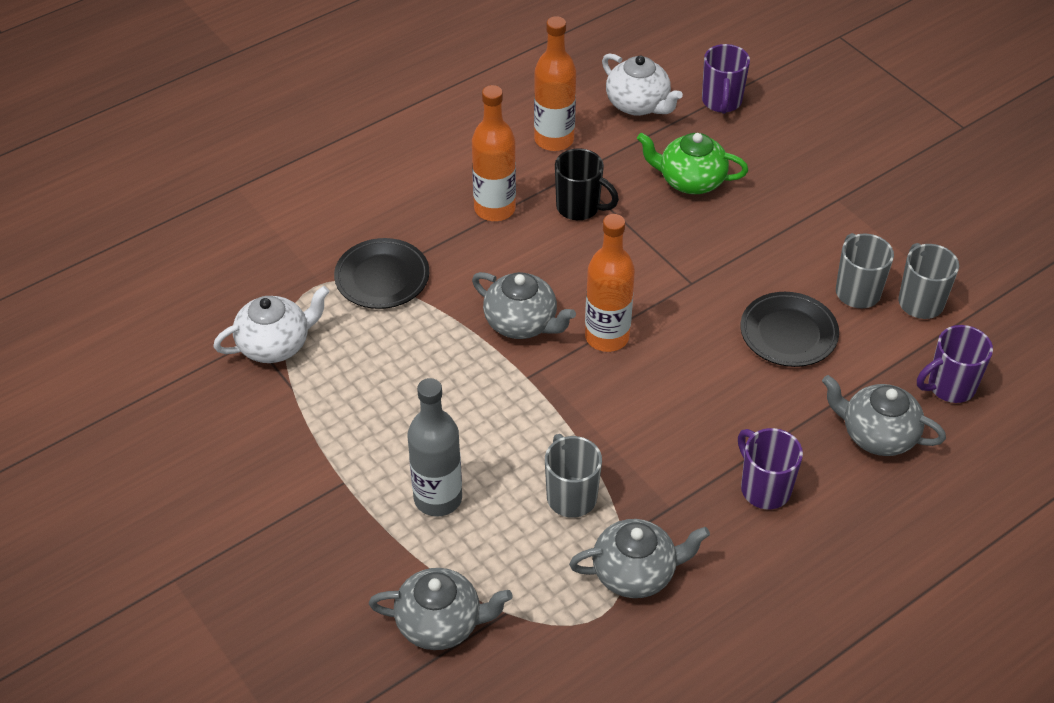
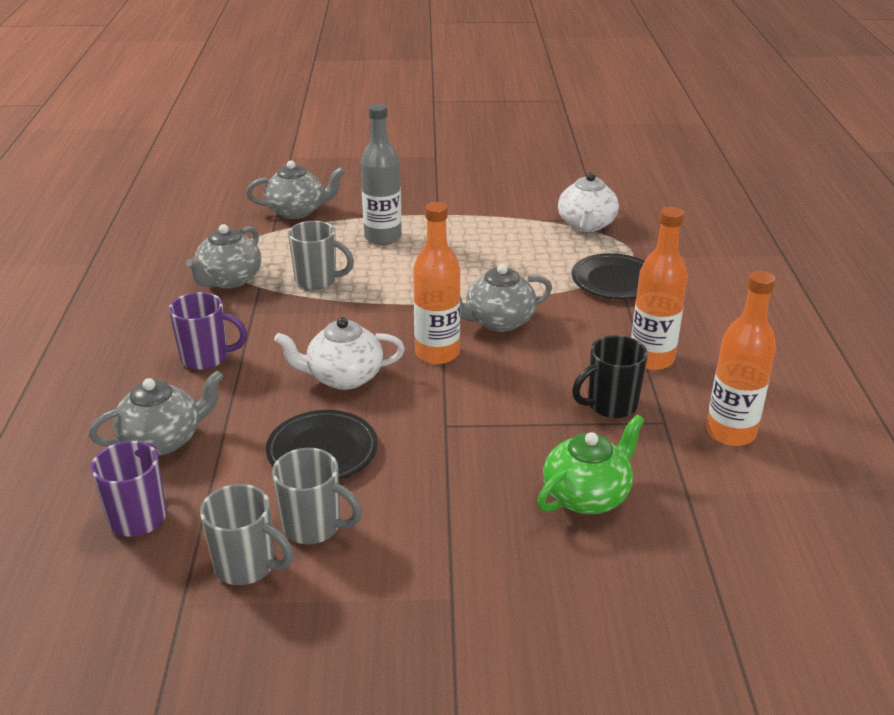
camera: 125 degrees right, 15 degrees down
(440, 623) = (297, 211): grey teapot -> grey teapot turned 135 degrees counterclockwise
(638, 104) = (753, 521): white teapot -> white teapot (343, 377)
(721, 102) = (711, 597): purple mug -> none

